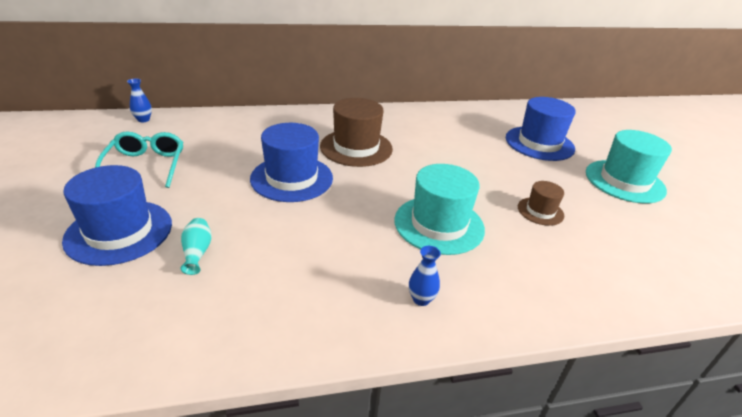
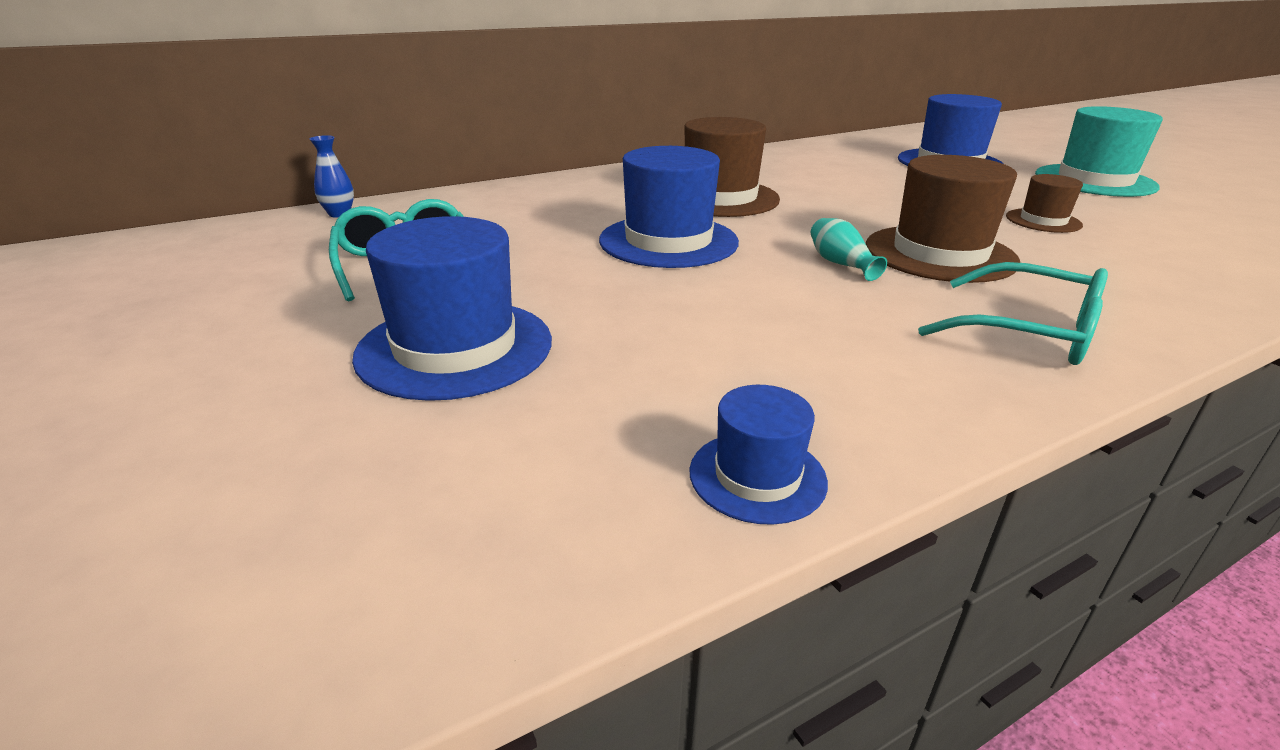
camera: 15 degrees left, 5 degrees down
(179, 352) = (757, 476): none -> blue hat
(197, 252) = (626, 347): turquoise vase -> turquoise vase (840, 264)
(421, 299) = (1029, 332): blue vase -> turquoise glasses
(439, 224) = (939, 253): turquoise hat -> brown hat

